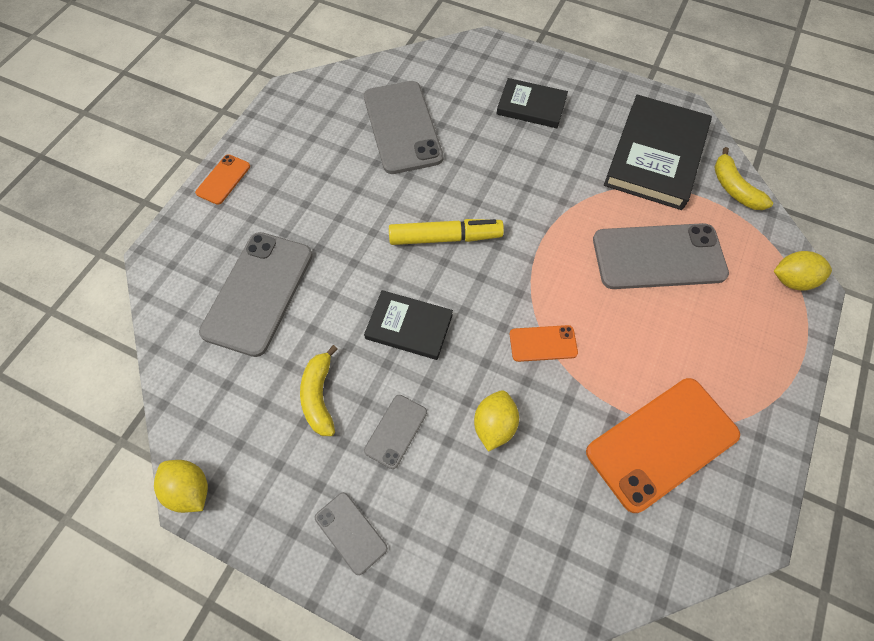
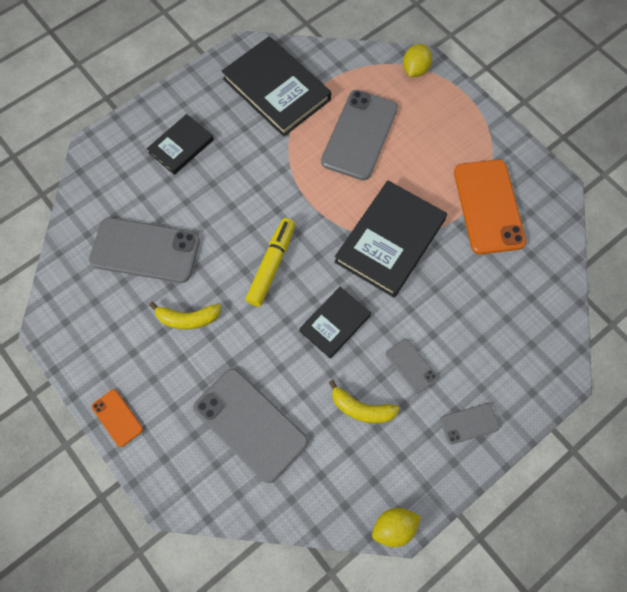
camera: 65 degrees left, 5 degrees up
(494, 425) = (434, 300): yellow lemon -> none
(543, 343) = (390, 241): orange phone -> black book
(734, 188) = (330, 59): yellow banana -> yellow banana (188, 319)

